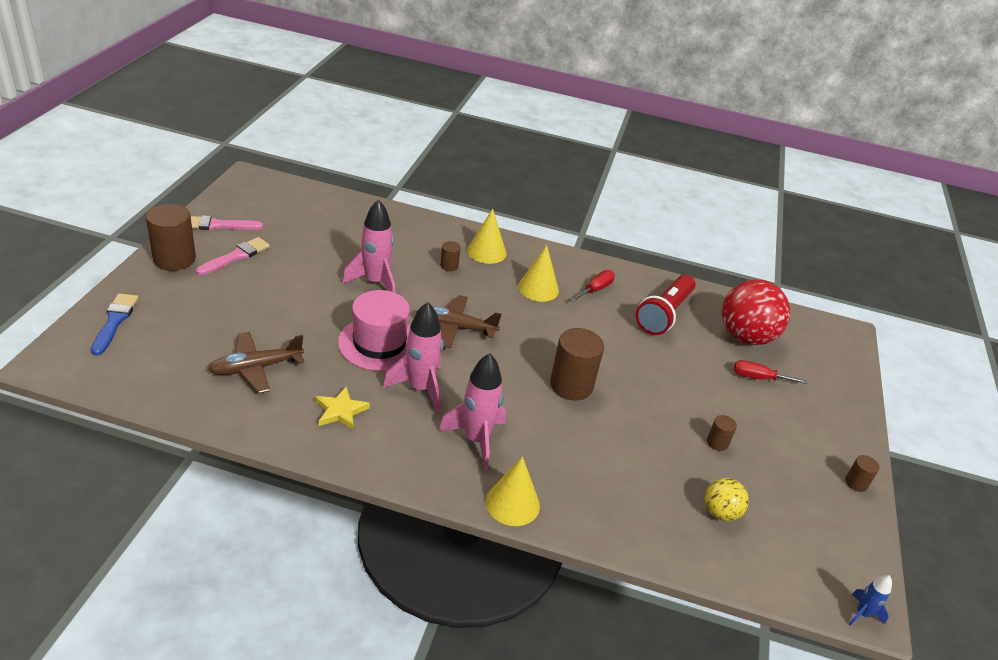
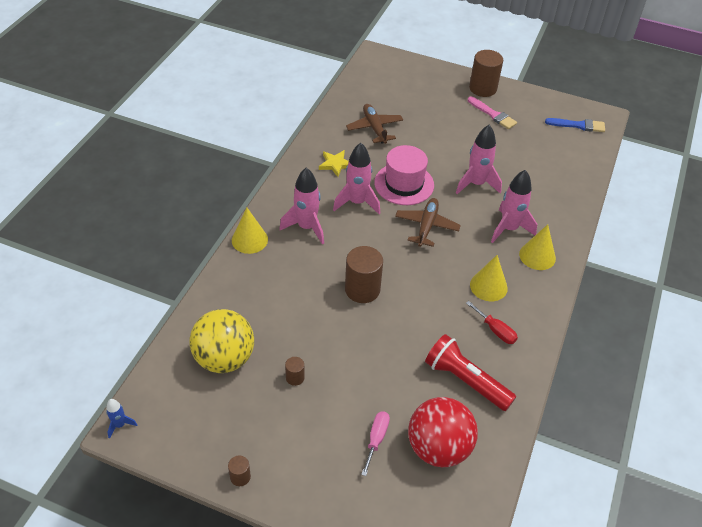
camera: 100 degrees right, 10 degrees up
(115, 321) = (414, 71): blue brush -> blue brush (578, 125)
(218, 225) = (530, 104): pink brush -> none
(449, 266) = (509, 229): brown cylinder -> pink rocket
(720, 512) = (224, 358): yellow ball -> yellow ball, size x1.94
(758, 378) = (376, 439): red screwdriver -> pink screwdriver

